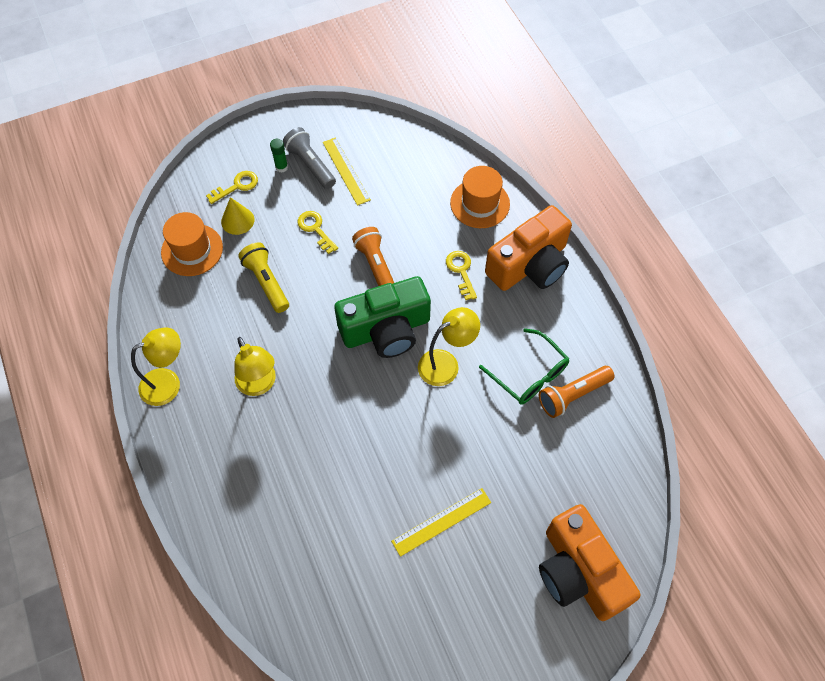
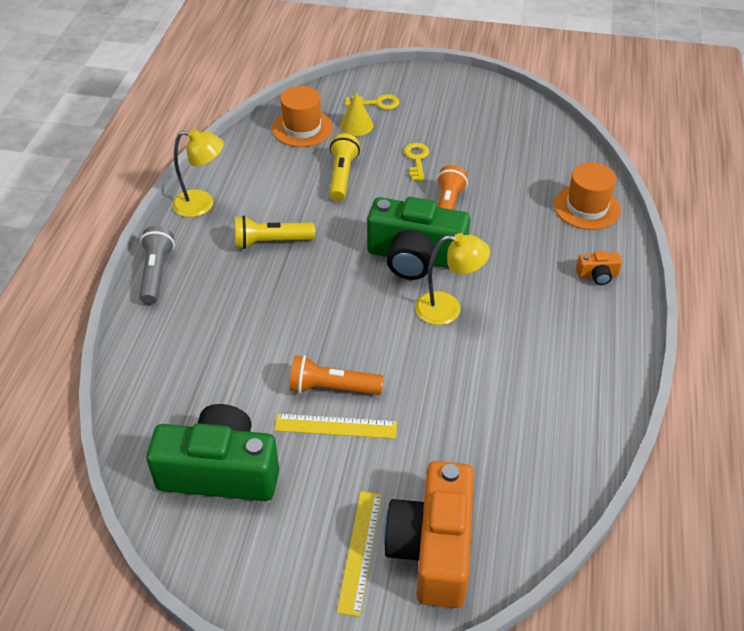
camera: 35 degrees right, 15 degrees down
(259, 385) = (271, 242): yellow lamp -> yellow flashlight
(281, 167) = (426, 106): green glue stick -> none
(310, 165) = (452, 115): grey flashlight -> grey flashlight (156, 273)
(346, 171) = (480, 131): yellow ruler -> yellow ruler (360, 551)
(388, 618) = (220, 471): none -> green camera
(461, 271) = (524, 248): yellow key -> none
(529, 374) = (522, 359): green glasses -> none
(530, 265) = (597, 275): orange camera -> orange camera, size x0.42
(572, 395) = (554, 398): orange flashlight -> orange flashlight (332, 388)

